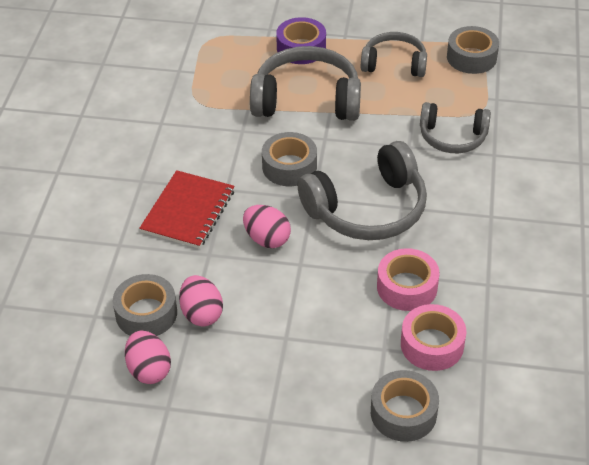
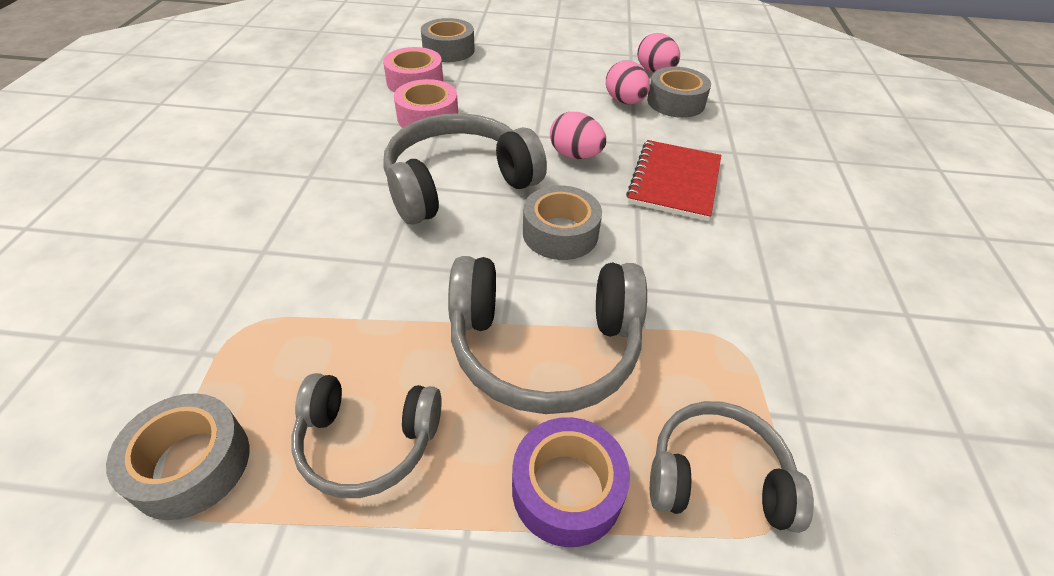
camera: 175 degrees right, 0 degrees up
(452, 137) = (313, 277): grey headphones -> grey headphones (717, 476)

